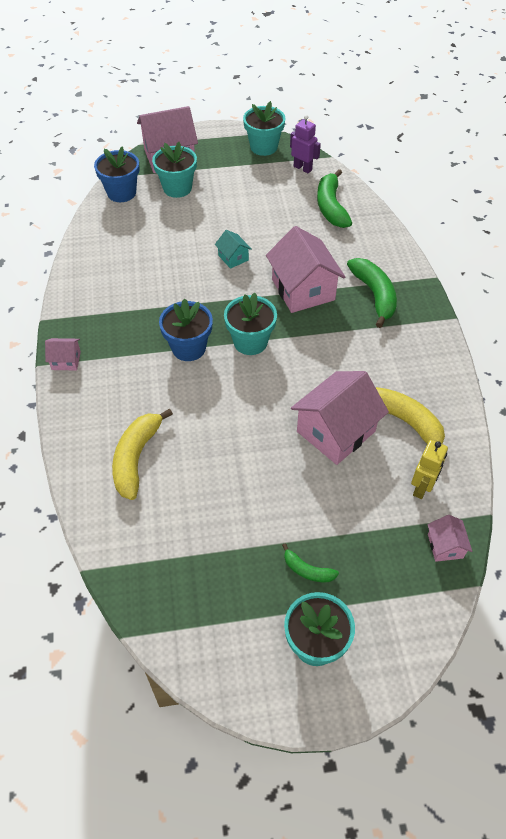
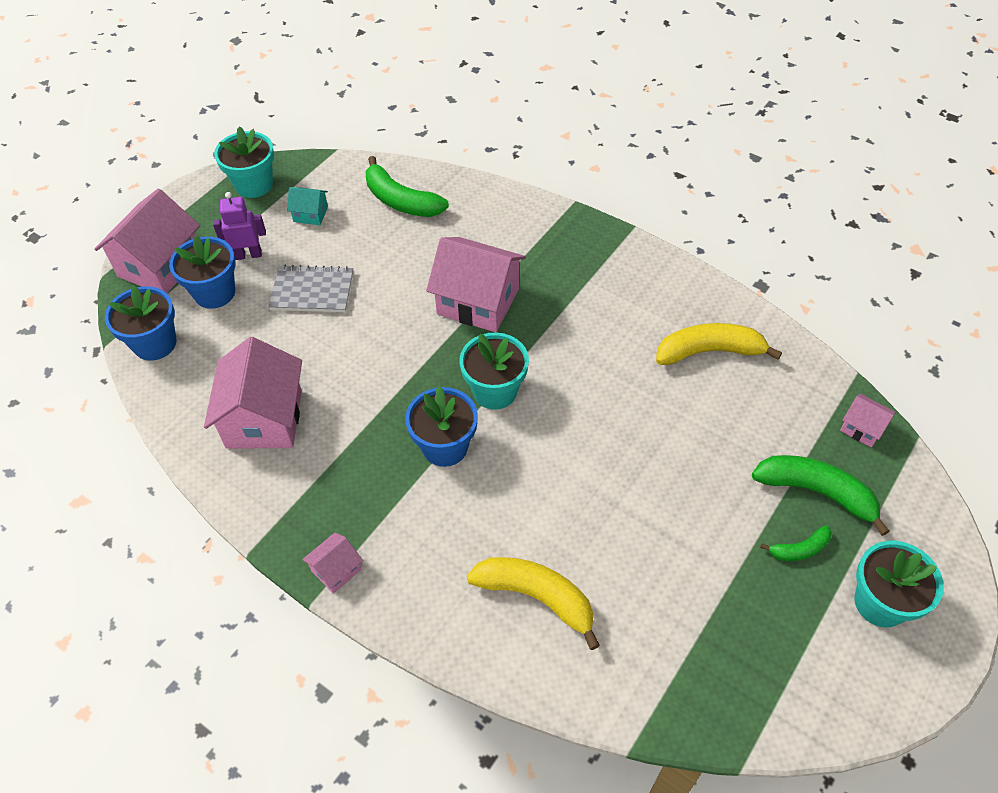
camera: 45 degrees left, 0 degrees up
(136, 458) = (537, 597): yellow banana -> yellow banana turned 150 degrees clockwise
(177, 188) = (214, 293): turquoise flower pot -> blue flower pot
(224, 221) = (312, 291): none -> grey notebook
(233, 258) = (371, 322): turquoise house -> turquoise house (310, 214)
(303, 168) = (323, 180): purple robot -> purple robot (248, 255)
(336, 431) = (670, 408): pink house -> pink house (264, 418)
(374, 295) = (546, 257): green banana -> green banana (816, 492)
(422, 487) = (789, 396): yellow robot -> none

